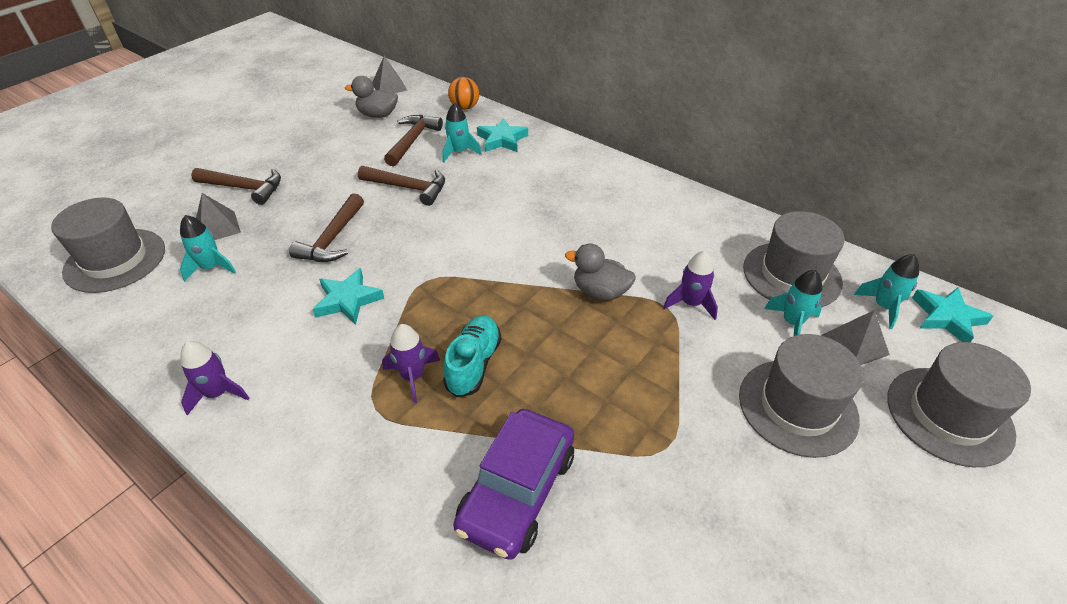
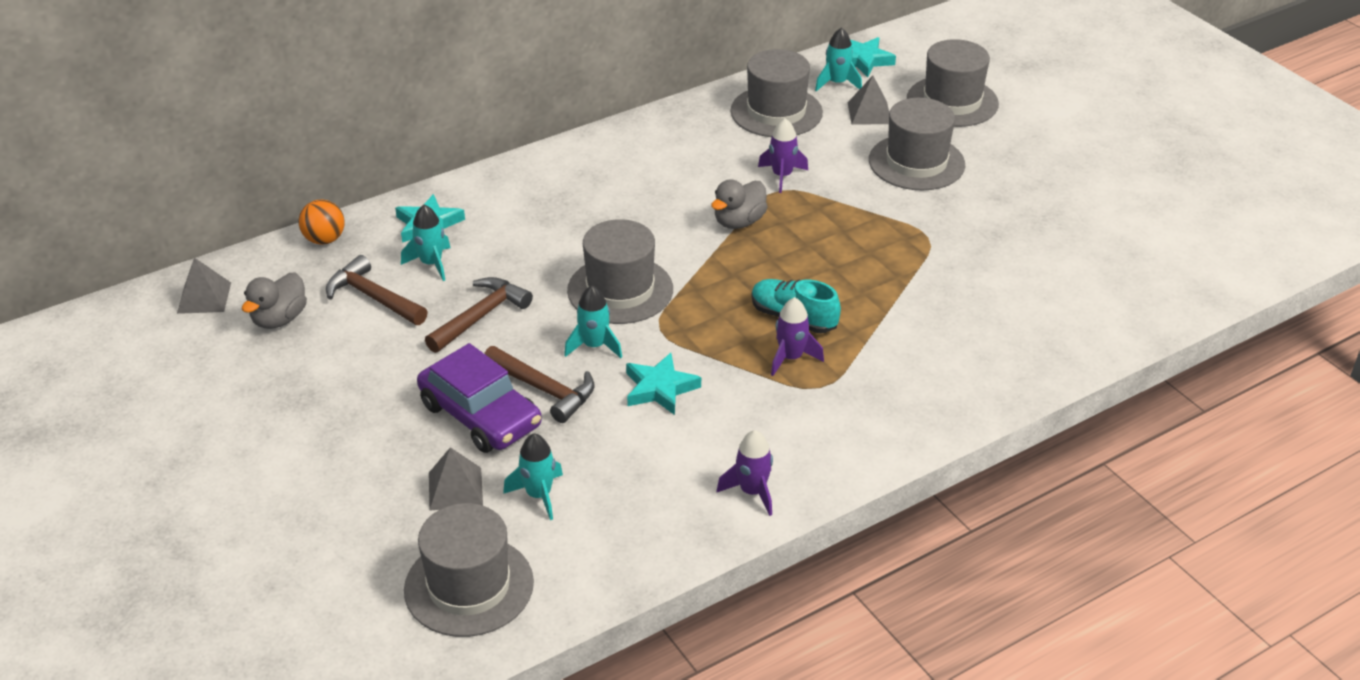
camera: 70 degrees left, 5 degrees down
(244, 188) = (379, 461): brown hammer -> none
(468, 246) = (620, 290): none -> grey hat
(517, 491) = (937, 320): purple car -> purple car (480, 415)
(792, 323) = (831, 133): turquoise rocket -> turquoise rocket (594, 346)

